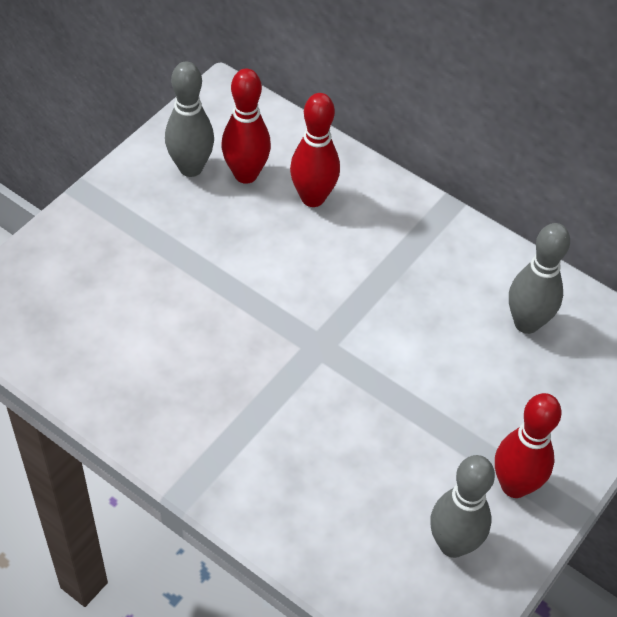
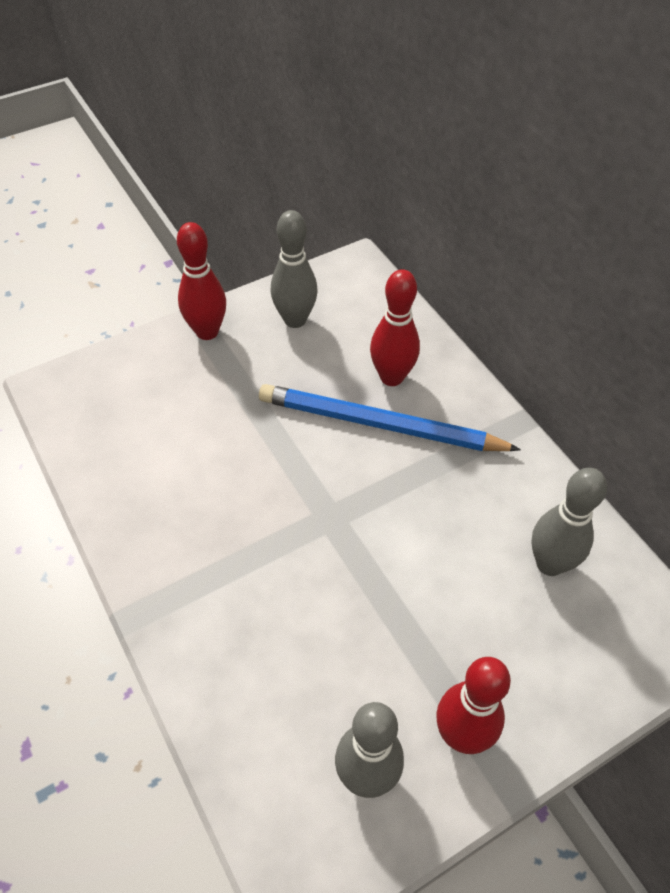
camera: 25 degrees right, 0 degrees up
(246, 174) = (340, 339): red bowling pin -> red bowling pin (207, 331)
(324, 247) = (380, 425): none -> blue pencil

